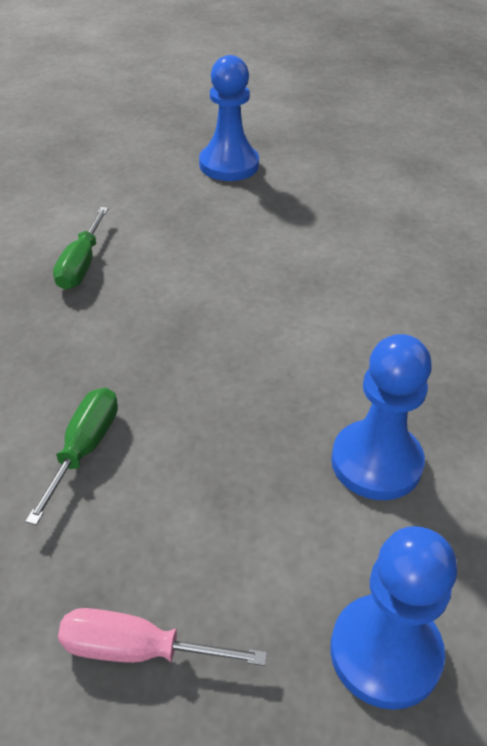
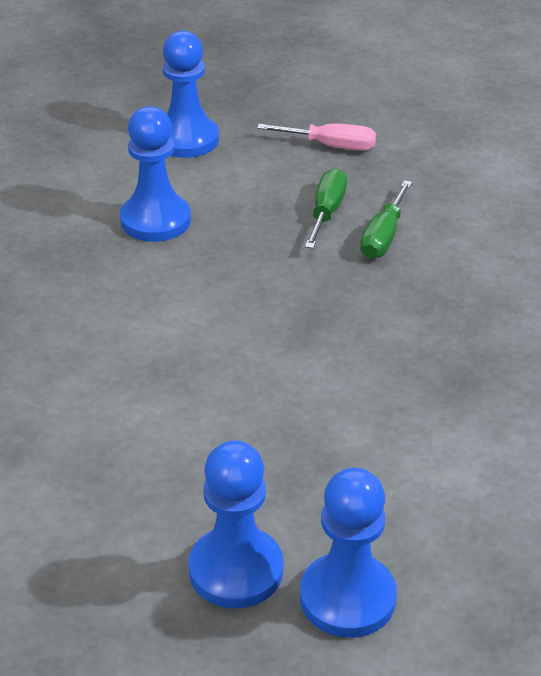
camera: 175 degrees left, 5 degrees down
(81, 265) = (425, 400): green screwdriver -> green screwdriver (326, 212)
(159, 155) = (347, 598): none -> blue pawn

